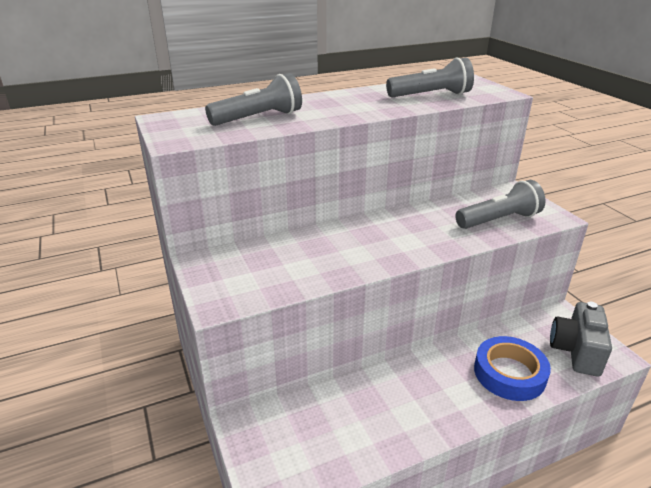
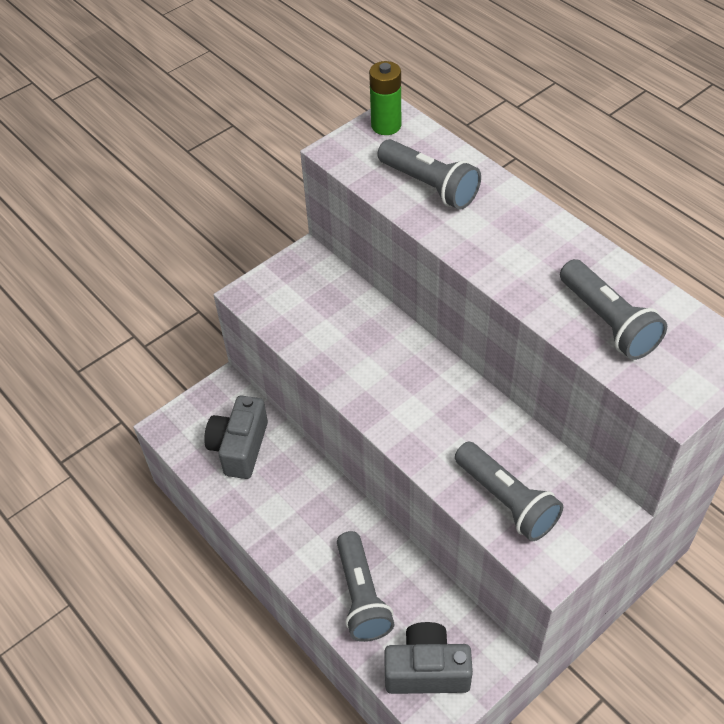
camera: 75 degrees right, 20 degrees up
(169, 122) = (386, 125): none -> green battery
(326, 427) = (240, 447): none -> grey camera
(509, 373) = (362, 596): blue tape -> grey flashlight

